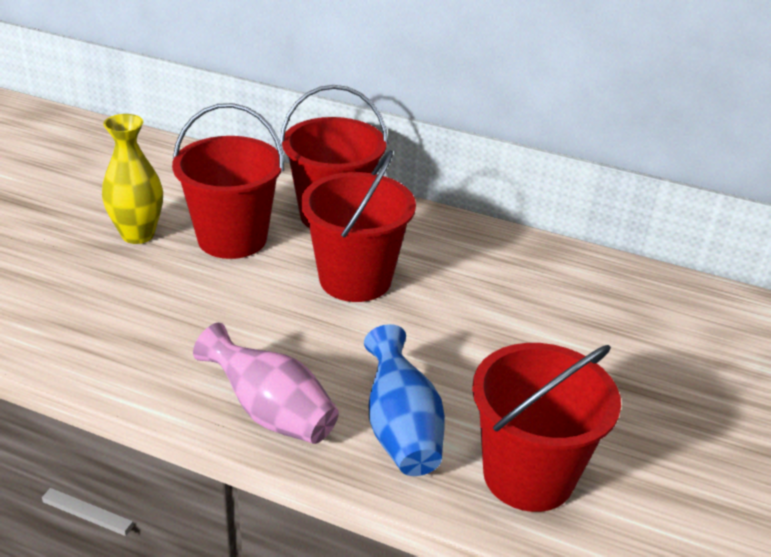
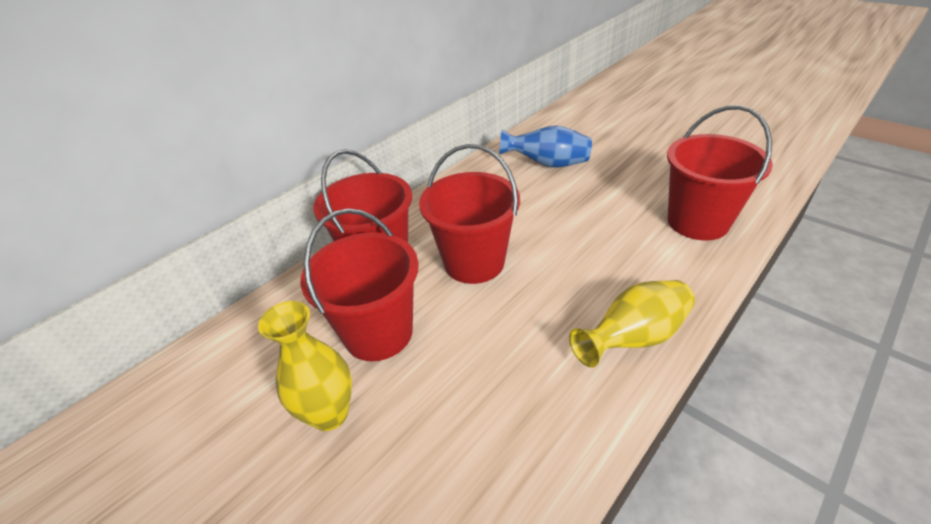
camera: 65 degrees left, 5 degrees up
(271, 413) = (634, 338): pink vase -> yellow vase
(401, 430) = (655, 268): blue vase -> blue vase (548, 164)

